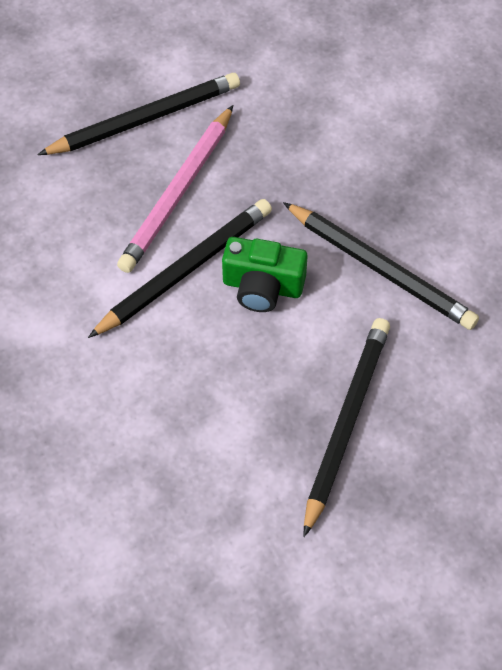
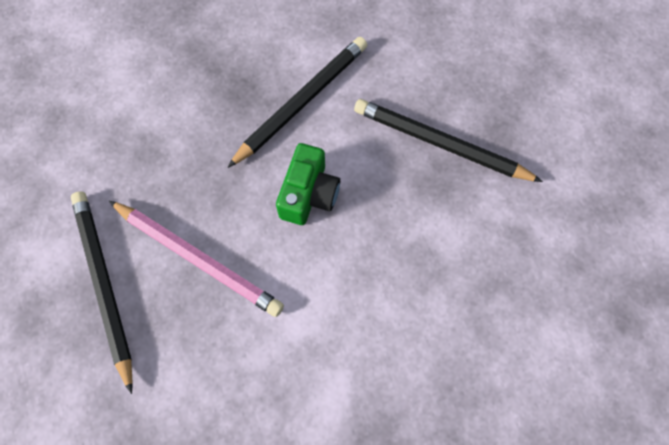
camera: 85 degrees left, 10 degrees up
(185, 270) = (284, 257): black pencil -> none

